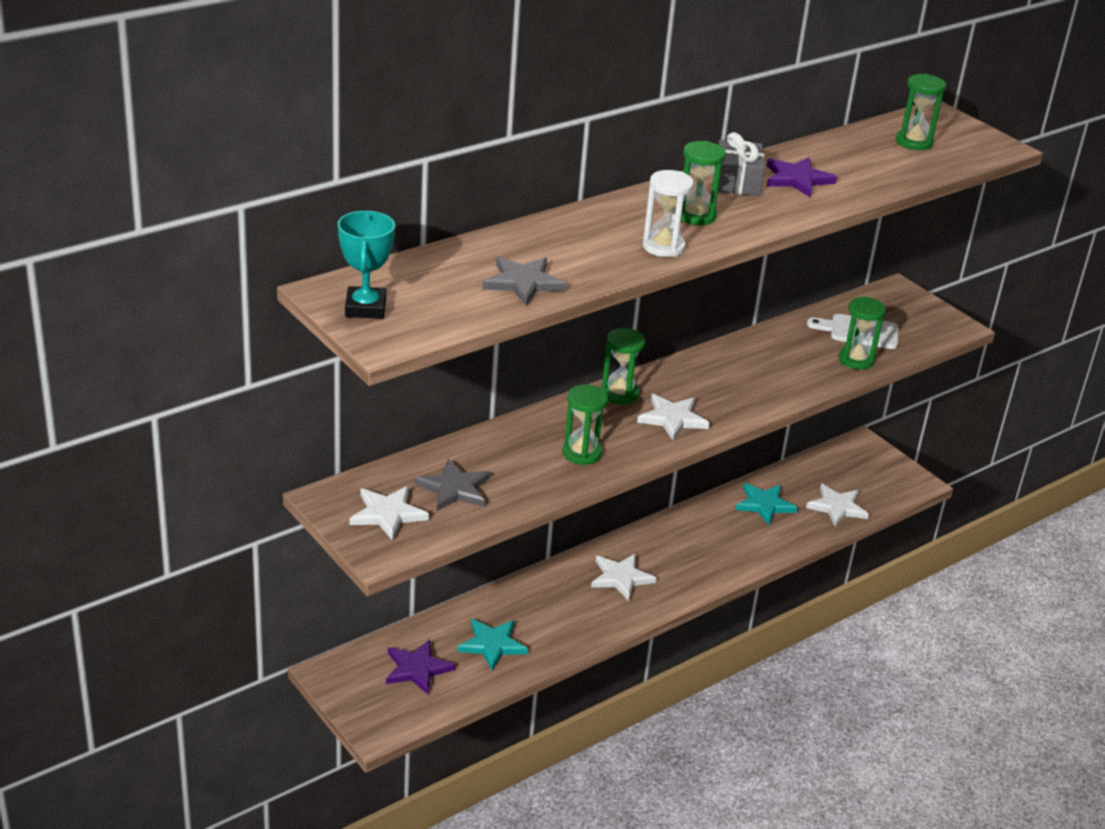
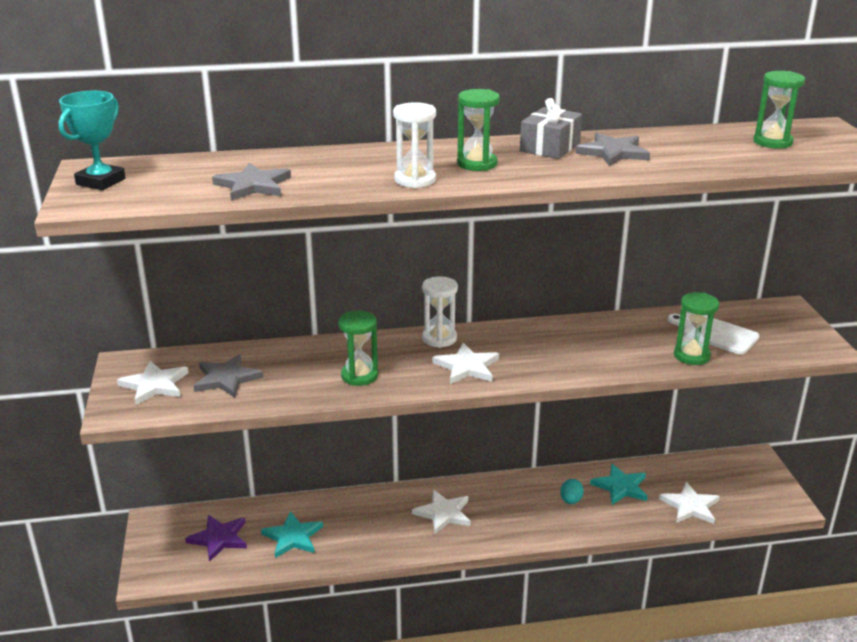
camera: 30 degrees right, 5 degrees down
(619, 394) = (439, 338): green hourglass -> white hourglass
(729, 531) = (570, 500): none -> turquoise egg
(797, 179) = (613, 152): purple star -> grey star

